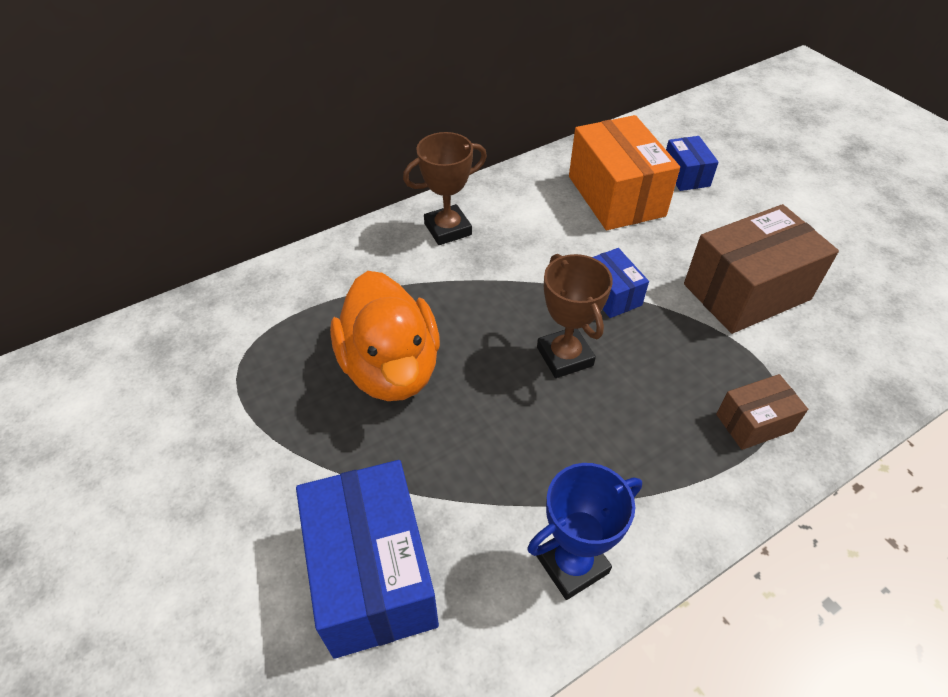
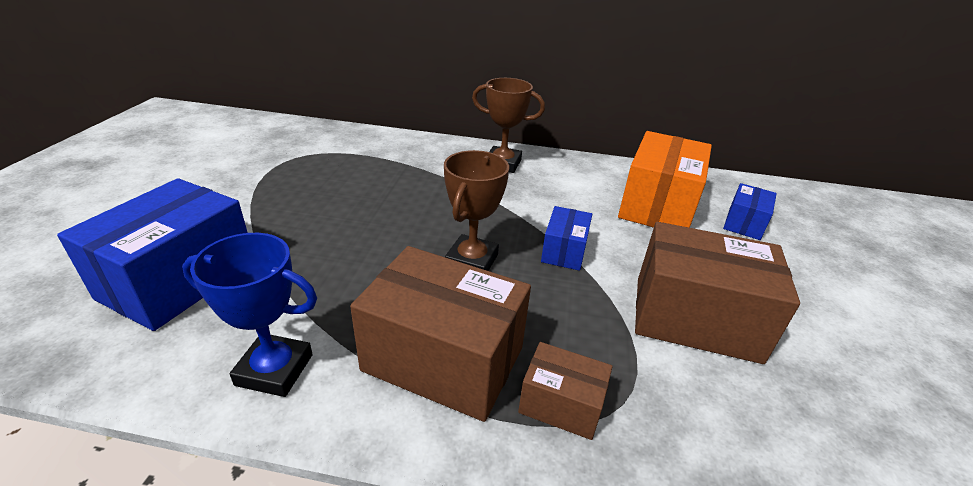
camera: 40 degrees right, 15 degrees down
(391, 368) = (359, 201): orange duck -> none
(657, 454) = (443, 359): none -> brown box

